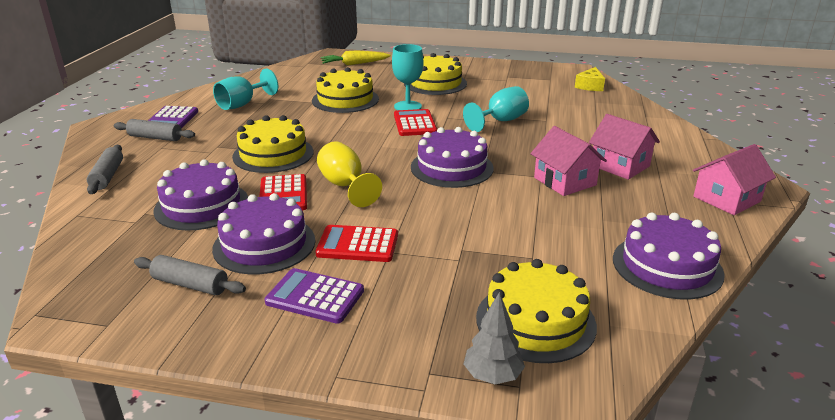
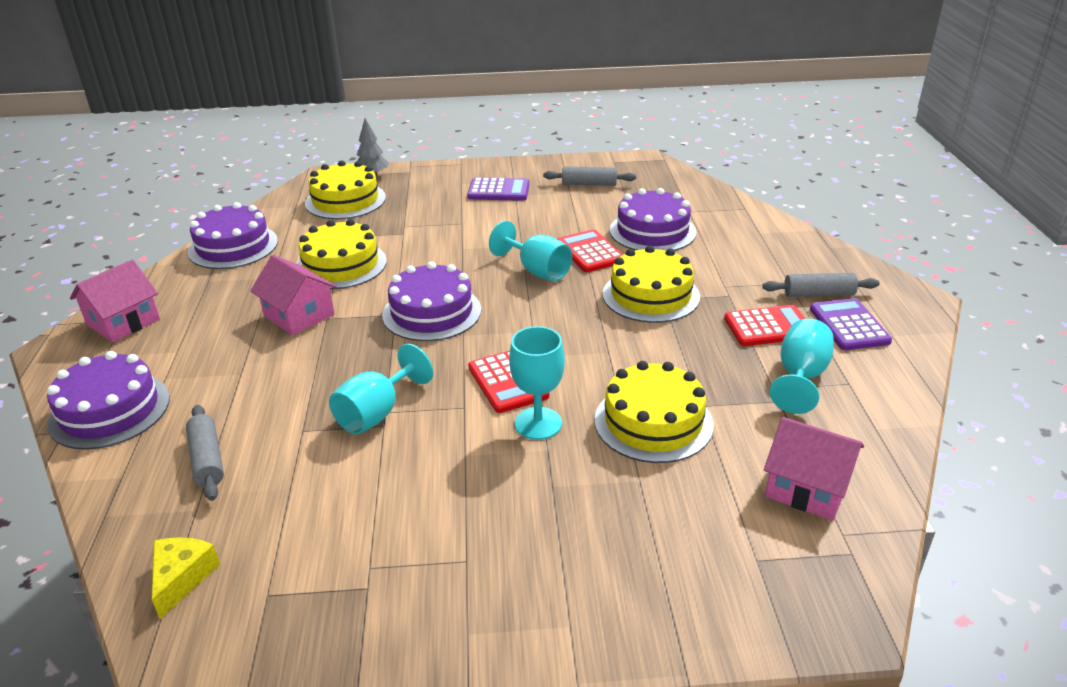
camera: 165 degrees right, 5 degrees up
(107, 176) = (783, 242): grey rolling pin -> grey rolling pin (207, 460)
(264, 244) = (564, 212): purple cake -> purple cake (109, 410)
(345, 186) = (537, 271): yellow goblet -> turquoise goblet
(354, 64) = (743, 571): yellow carrot -> none
(357, 245) = (490, 223): red calculator -> red calculator (768, 327)
(435, 83) = (520, 516): yellow cake -> yellow cake (341, 265)
(620, 166) = (222, 350): pink house -> pink house (807, 487)

